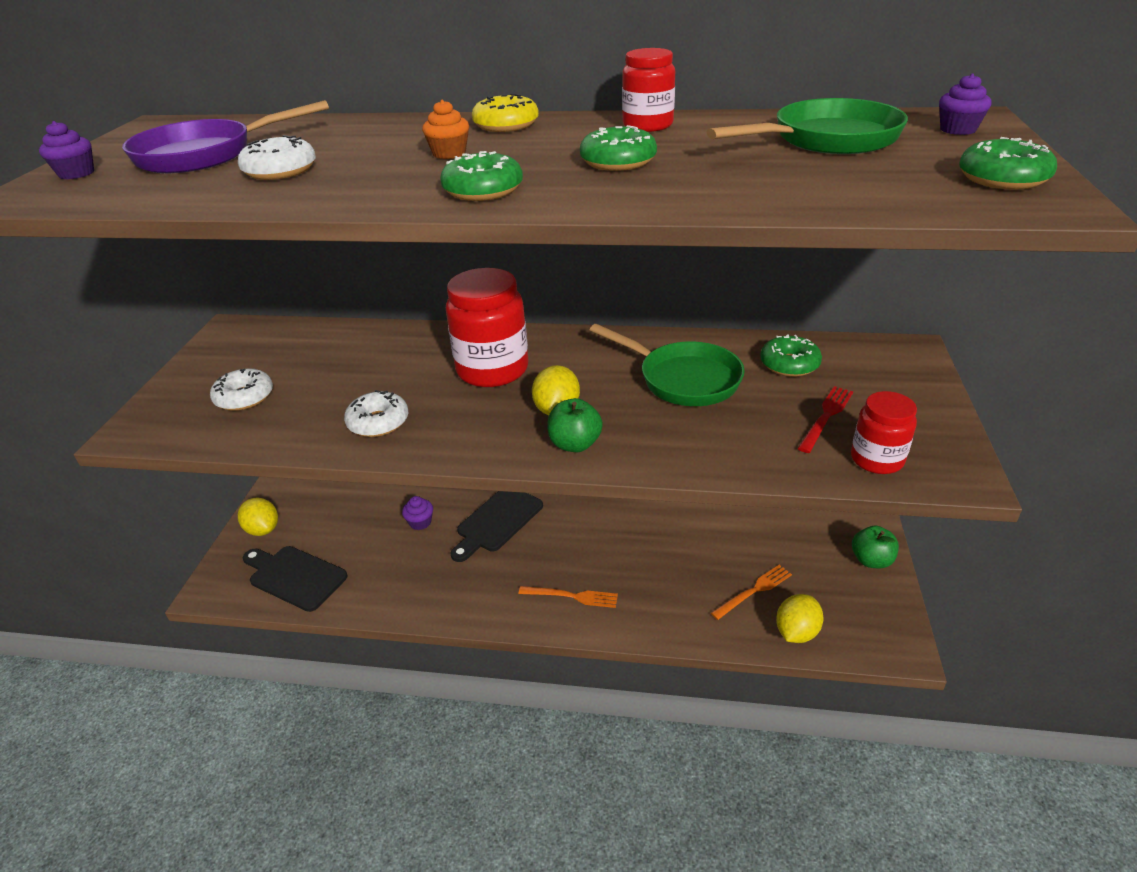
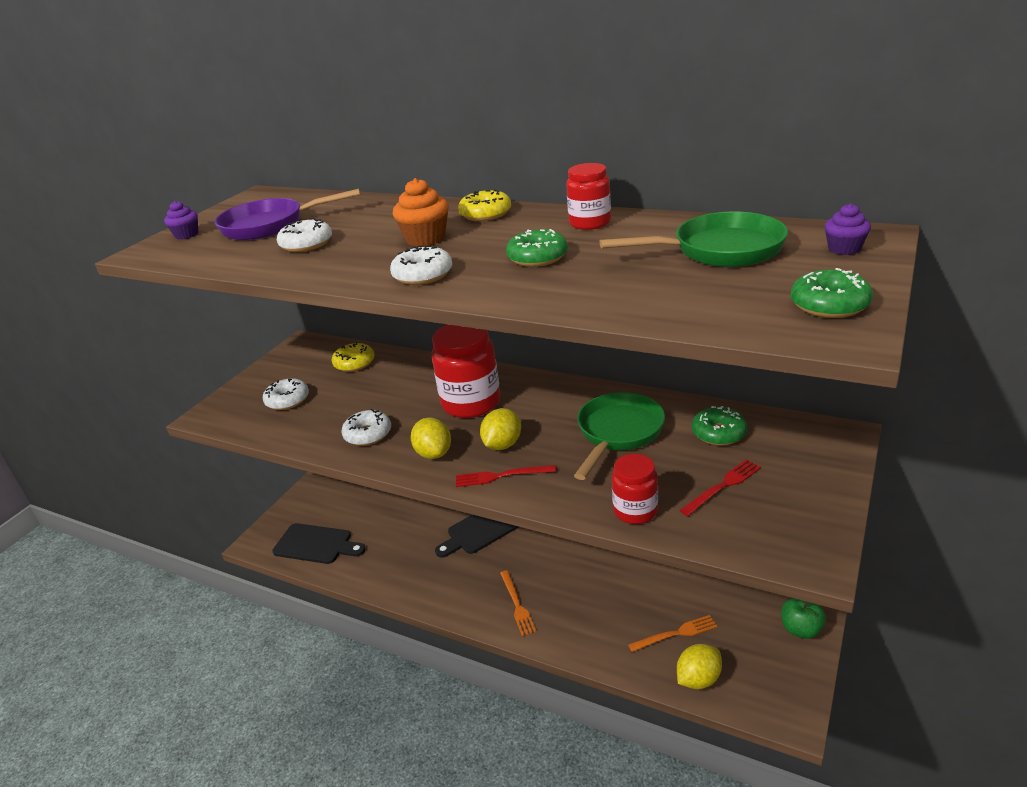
camera: 20 degrees right, 5 degrees down
(263, 529) = (308, 502): yellow lemon -> yellow lemon (434, 453)
(294, 577) = (316, 544): black cutting board -> black cutting board turned 150 degrees clockwise
(316, 343) = (354, 363): none -> yellow donut
(420, 522) = (423, 518): purple cupcake -> none
(449, 153) = (425, 238): orange cupcake -> orange cupcake, size x1.56
(483, 190) = (423, 275): green donut -> white donut
(571, 596) = (517, 605): orange fork -> orange fork turned 45 degrees clockwise
(575, 444) = (501, 476): green apple -> red fork
(683, 379) = (618, 433): green pan -> green pan turned 120 degrees counterclockwise
(877, 459) = (745, 532): red jar -> red jar (635, 511)

